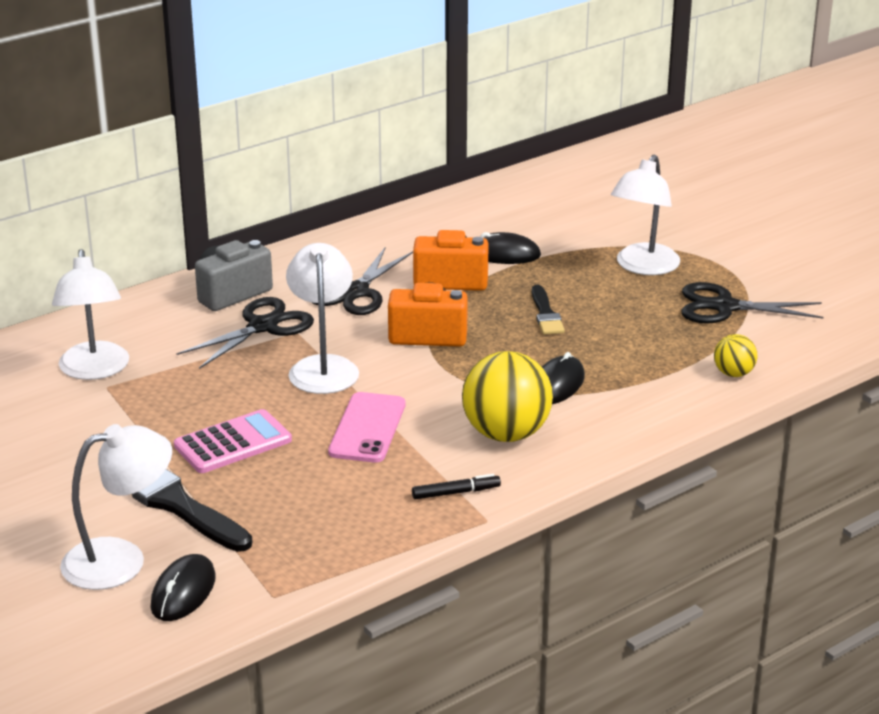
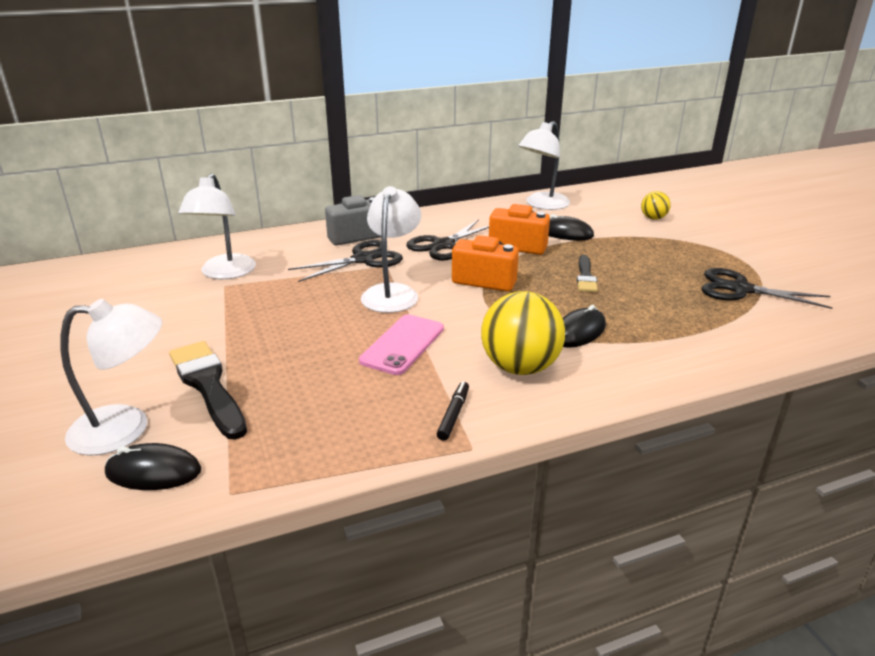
camera: 15 degrees right, 0 degrees up
(183, 592) = (153, 472): black mouse -> black mouse turned 60 degrees clockwise
(233, 443) = (288, 340): pink calculator -> none
(456, 492) = (453, 415): black marker -> black marker turned 75 degrees counterclockwise
(643, 267) = (674, 253): white lamp -> white lamp (542, 205)
(733, 373) = (743, 344): yellow ball -> yellow ball (653, 218)

